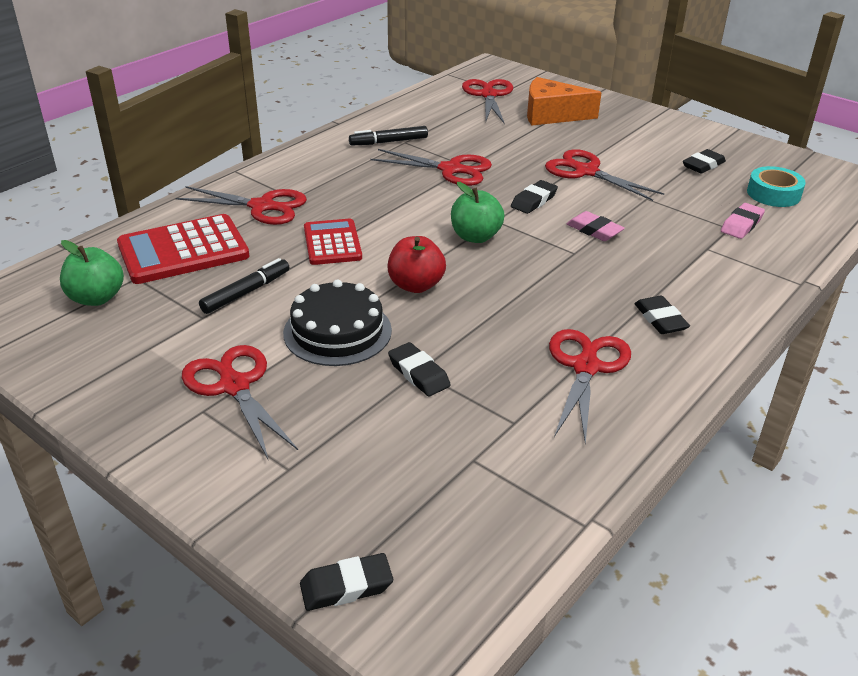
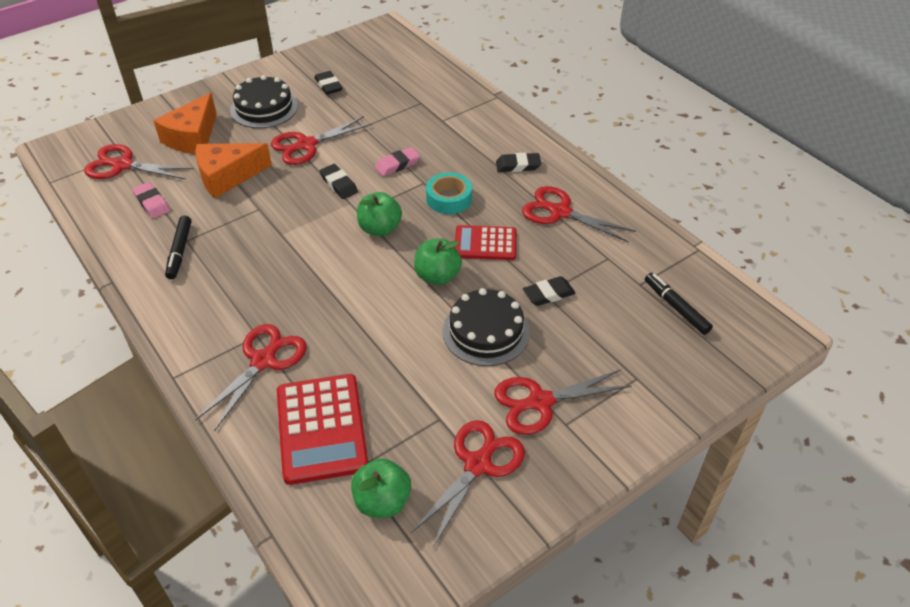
camera: 75 degrees left, 10 degrees up
(246, 292) = (411, 385): black marker -> black marker (676, 307)
(332, 243) = (353, 318): red calculator -> red calculator (485, 243)
(346, 586) = (740, 361): black eraser -> none
(416, 285) = (437, 276): red apple -> green apple
(451, 169) = (260, 220): red scissors -> red scissors (478, 464)
(505, 142) = (227, 176): none -> orange cheese
(629, 139) = (264, 108): none -> black cake
(741, 225) = (419, 96): pink eraser -> pink eraser (152, 203)
(773, 194) = (385, 69): turquoise tape -> turquoise tape (449, 199)

